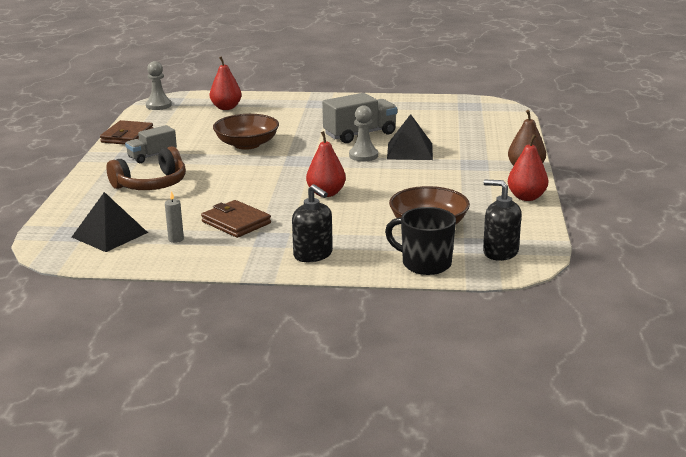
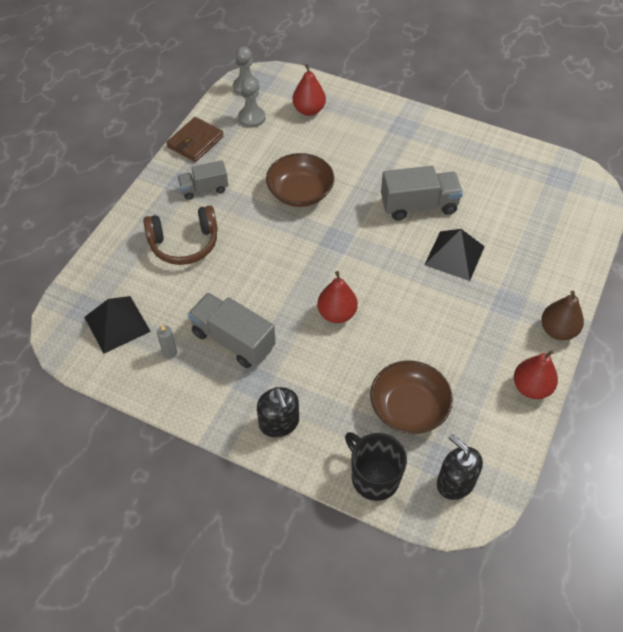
camera: 20 degrees right, 30 degrees up
(236, 222) = (233, 340): brown wallet -> grey truck
(363, 155) = (404, 250): grey pawn -> grey pawn (252, 118)

